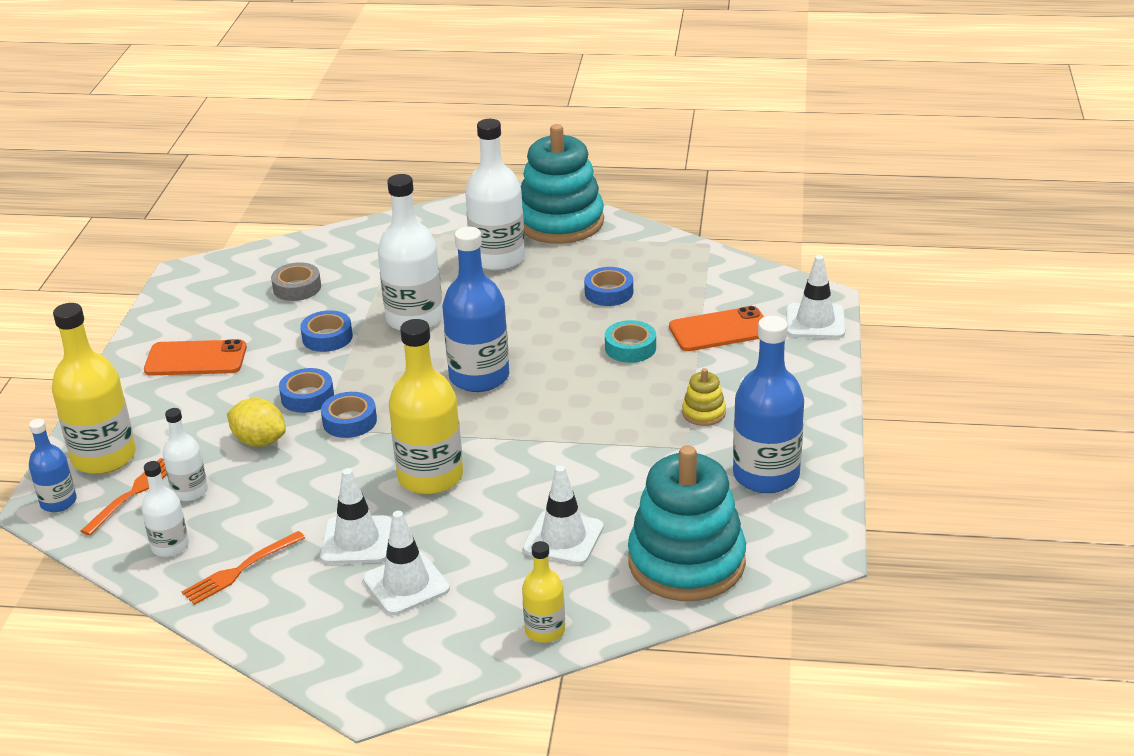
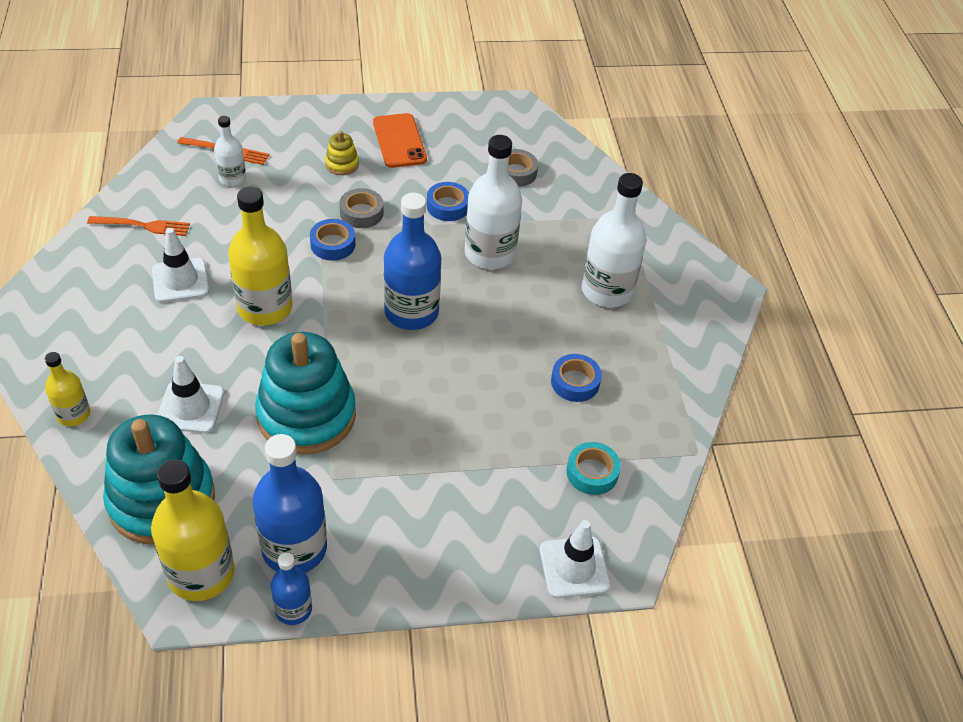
camera: 70 degrees right, 15 degrees up
(58, 502) = (214, 119): blue bottle -> blue bottle (293, 609)
(104, 457) = (268, 127): yellow bottle -> yellow bottle (201, 573)
(170, 546) = (169, 184): white bottle -> none
(240, 570) = (143, 226): orange fork -> orange fork turned 150 degrees clockwise
(259, 441) = (298, 200): yellow lemon -> none
(307, 397) = (361, 213): blue tape -> grey tape
(406, 584) = (129, 319): white traffic cone -> none
(560, 222) = (691, 325): turquoise stacking toy -> turquoise stacking toy (306, 415)
(630, 348) = (483, 413): turquoise tape -> turquoise tape (592, 472)
(703, 413) = (387, 485): yellow stacking toy -> yellow stacking toy (342, 164)
(720, 330) = (533, 482): orange phone -> none

